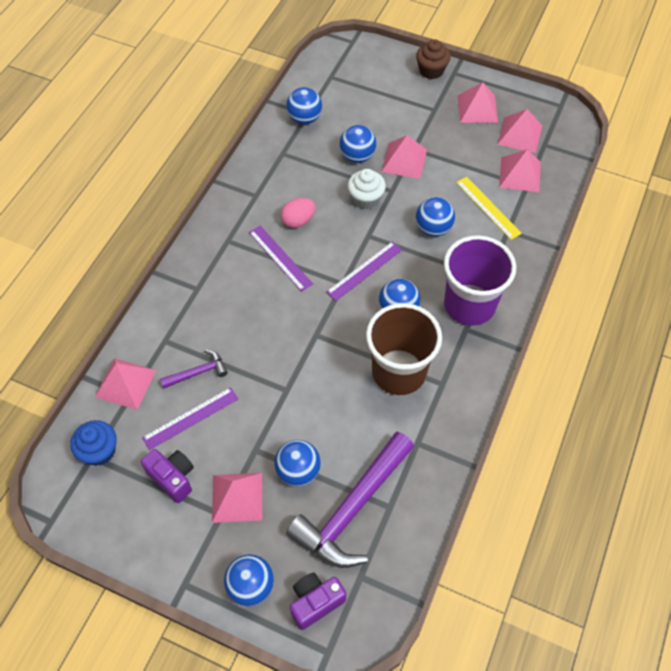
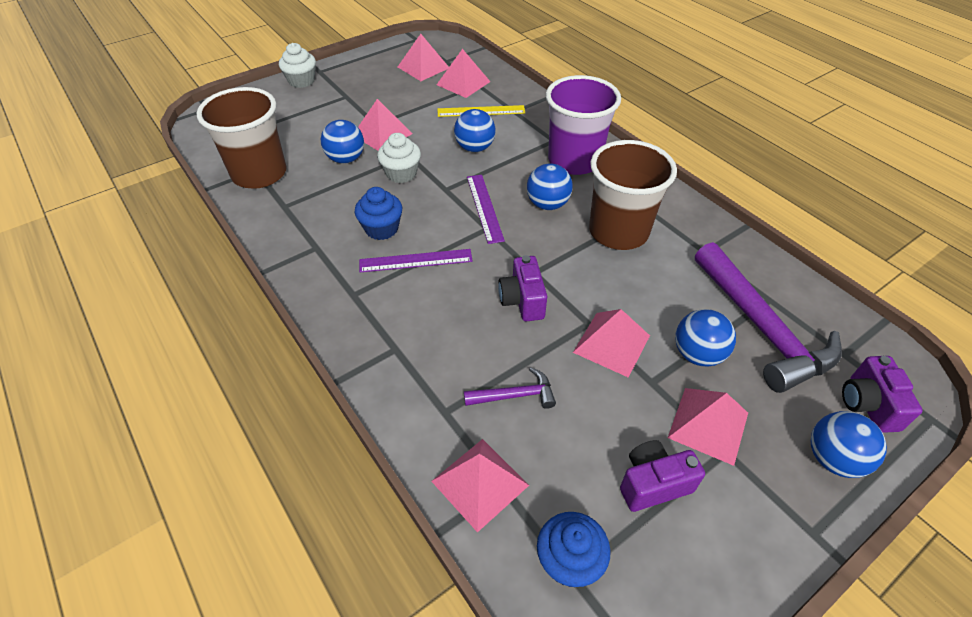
camera: 60 degrees left, 10 degrees down
(190, 418) = (575, 429): purple ruler -> none
(198, 372) = (514, 395): purple hammer -> purple hammer turned 75 degrees clockwise
(282, 340) = (522, 301): none -> purple camera
(298, 221) = (381, 229): pink egg -> blue cupcake
(304, 119) = (259, 174): blue ball -> brown cup
(431, 70) = (301, 81): brown cupcake -> white cupcake
(477, 108) = (372, 75): pink pyramid -> pink pyramid (611, 344)

